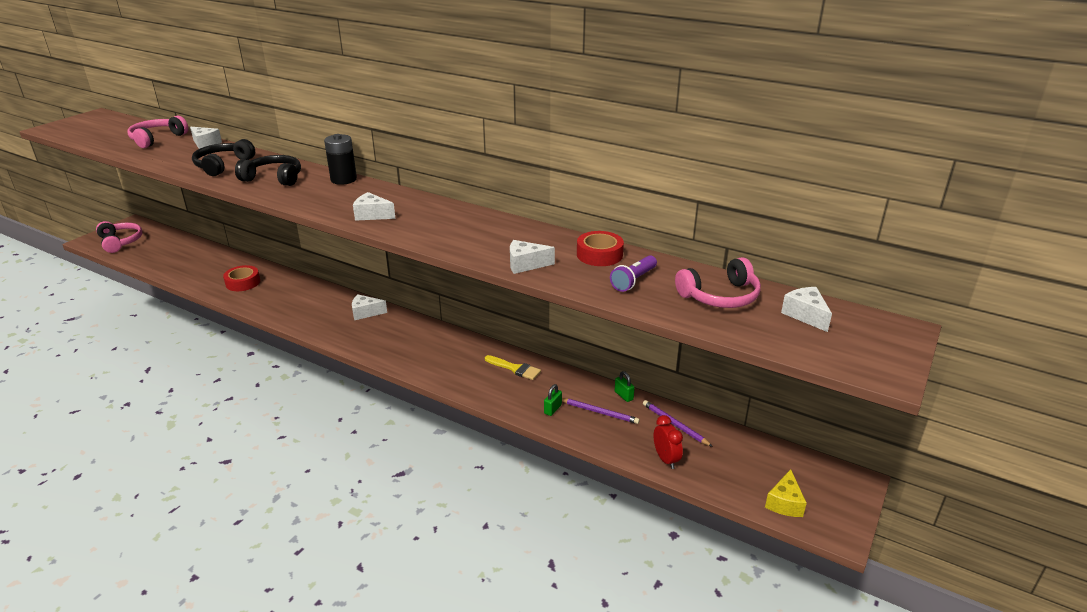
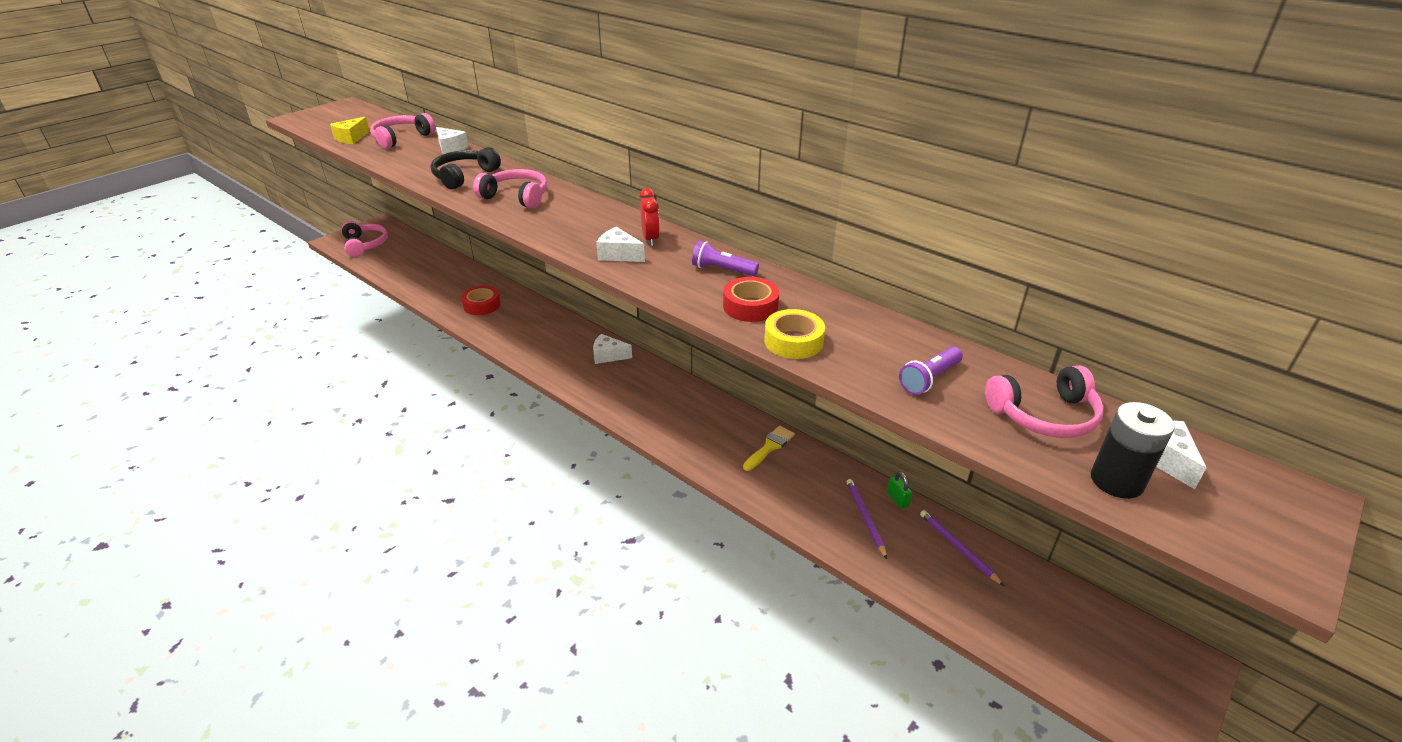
camera: 10 degrees right, 5 degrees up
(274, 178) = (516, 197): black headphones -> pink headphones
(343, 179) = (593, 205): black battery -> black battery (1116, 481)
(461, 219) = (722, 270): none -> purple flashlight
(515, 368) = (769, 447): yellow brush -> yellow brush turned 90 degrees counterclockwise
(525, 264) = (793, 341): white cheese -> yellow tape
(552, 409) = (809, 507): green padlock -> none
(599, 255) = (888, 336): red tape -> red tape (750, 306)
(599, 412) = (865, 518): purple pencil -> purple pencil turned 135 degrees counterclockwise
(666, 459) = (942, 595): red clock -> red clock (650, 239)
(785, 503) = (1093, 681): yellow cheese -> yellow cheese (351, 138)

